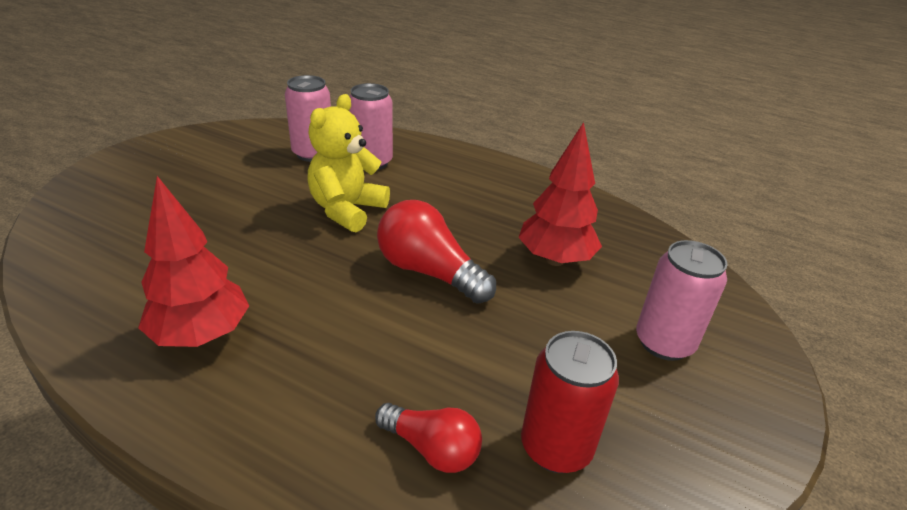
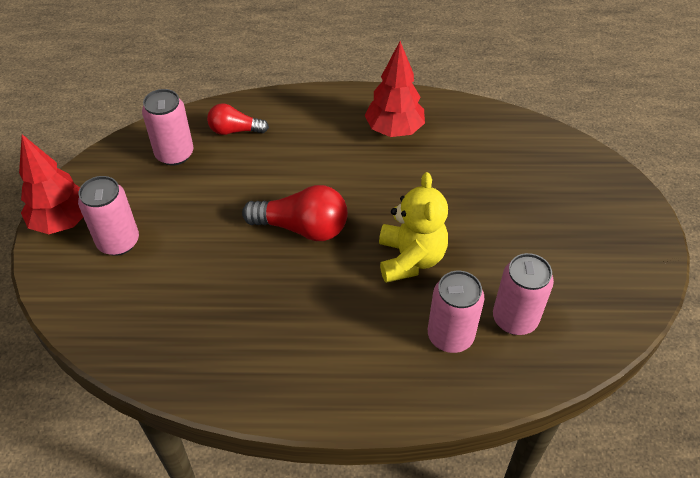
camera: 155 degrees right, 15 degrees up
(555, 259) = (214, 285): red tree -> red tree (63, 222)
(556, 447) = (174, 154): red can -> pink can

